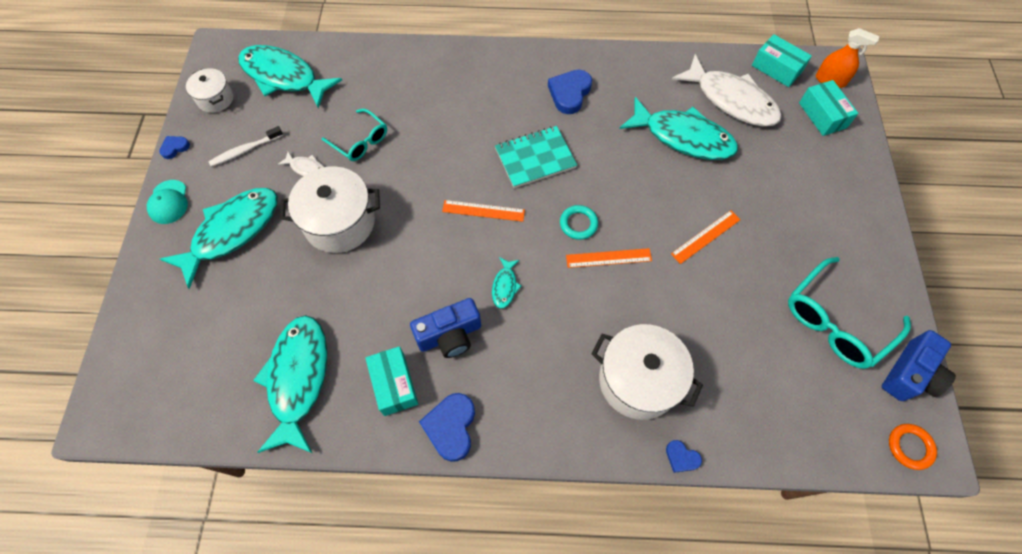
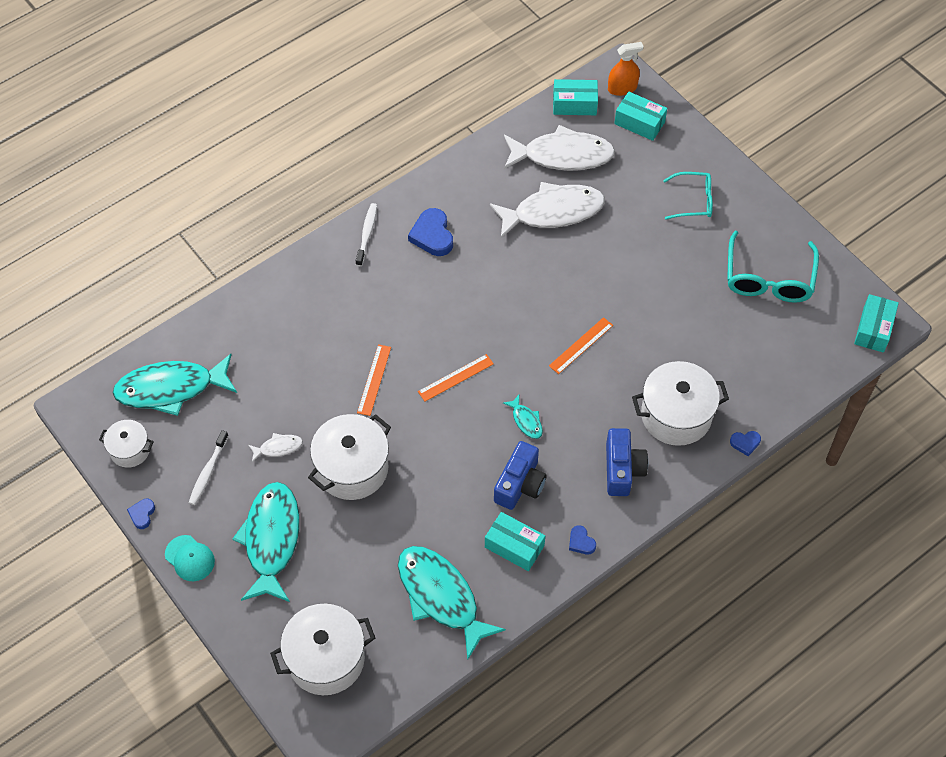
camera: 40 degrees left, 5 degrees down
(169, 356) = (326, 659): none -> white pot
(360, 141) = (299, 394): turquoise glasses -> turquoise glasses (693, 201)
(451, 427) = (581, 542): blue heart -> blue heart, size x0.54
(521, 62) = (367, 234): none -> white toothbrush
(535, 158) = (455, 308): turquoise notebook -> none
(578, 224) = (536, 336): turquoise ring -> none
(683, 137) = (552, 212): turquoise fish -> white fish
(706, 236) = (635, 279): orange ruler -> orange ruler (374, 380)
(910, 374) = (840, 281): blue camera -> blue camera (622, 469)
(910, 447) = (873, 329): orange ring -> turquoise box

